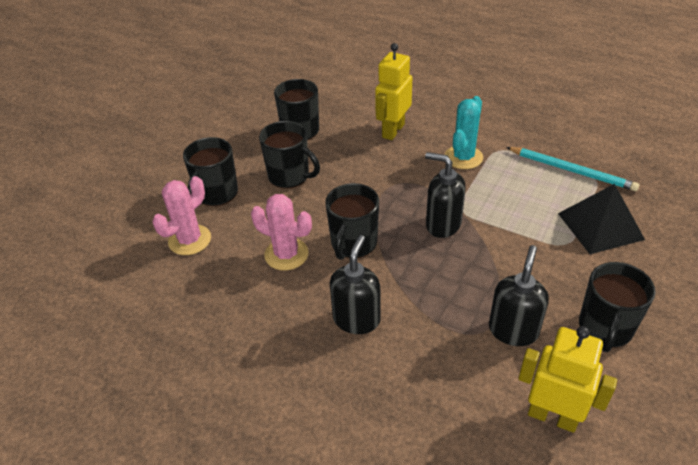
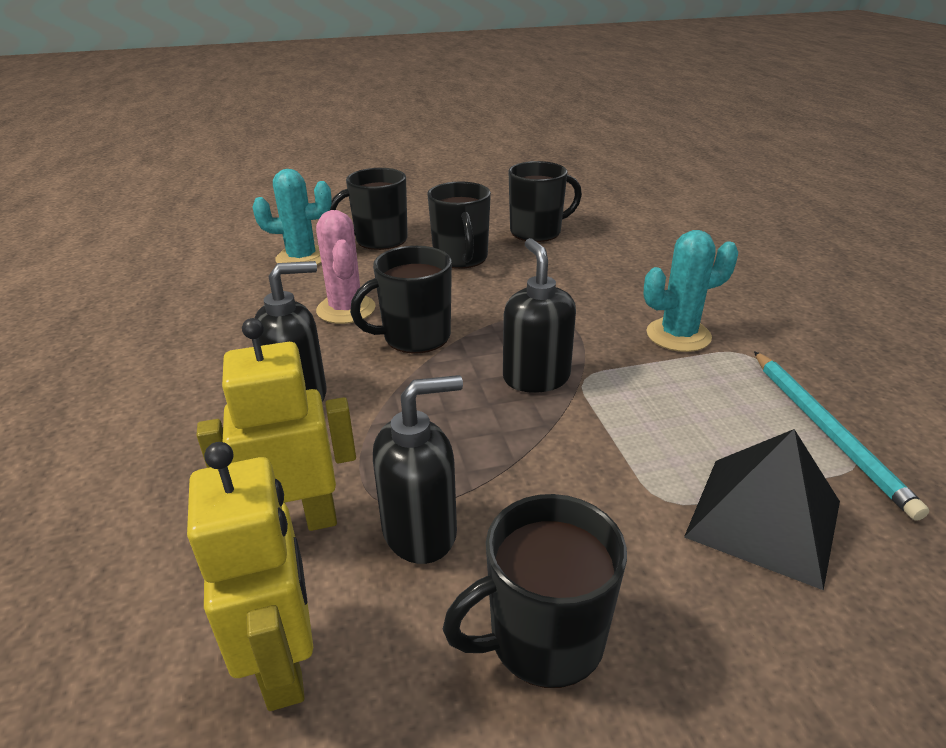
camera: 45 degrees right, 10 degrees down
(189, 240) = (302, 258): pink cactus -> turquoise cactus
(393, 131) = (633, 274): yellow robot -> yellow robot (298, 523)

